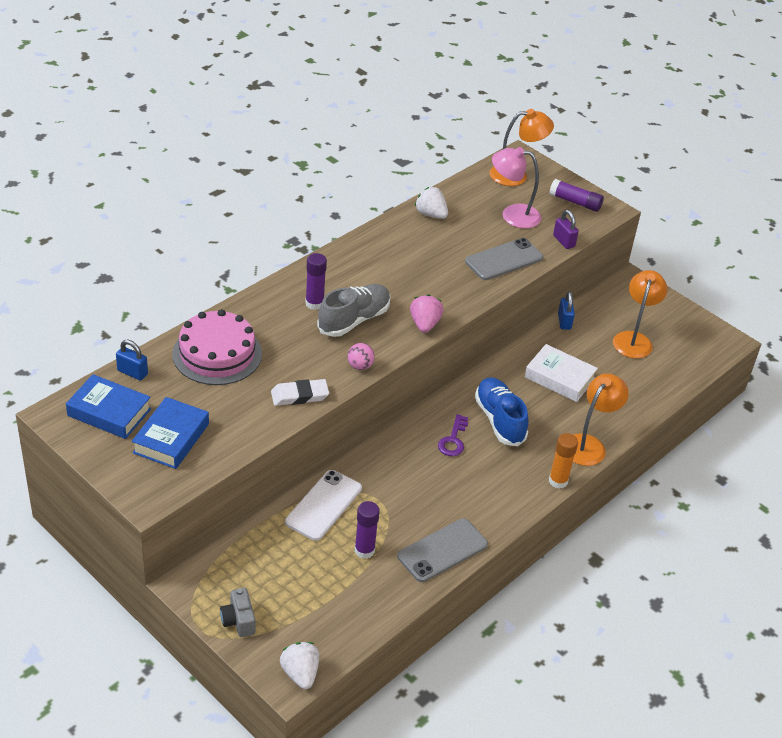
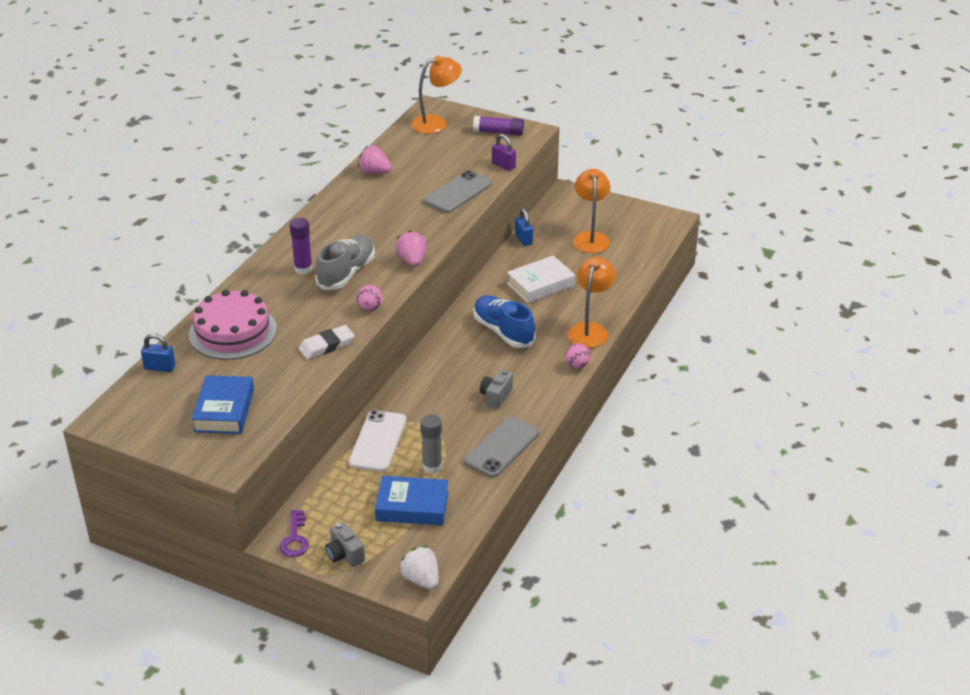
camera: 15 degrees left, 5 degrees down
(109, 412) = (154, 405): blue book -> blue book (412, 506)
(364, 550) = (432, 466): purple glue stick -> grey glue stick
(431, 214) = (374, 172): white strawberry -> pink strawberry
(453, 440) = (470, 358): purple key -> purple key (295, 538)
(461, 491) = (496, 396): none -> grey camera
(512, 215) = (448, 155): pink lamp -> none
(558, 481) = (577, 365): orange glue stick -> pink ball
(559, 378) = (540, 285): white book -> white book turned 45 degrees counterclockwise

